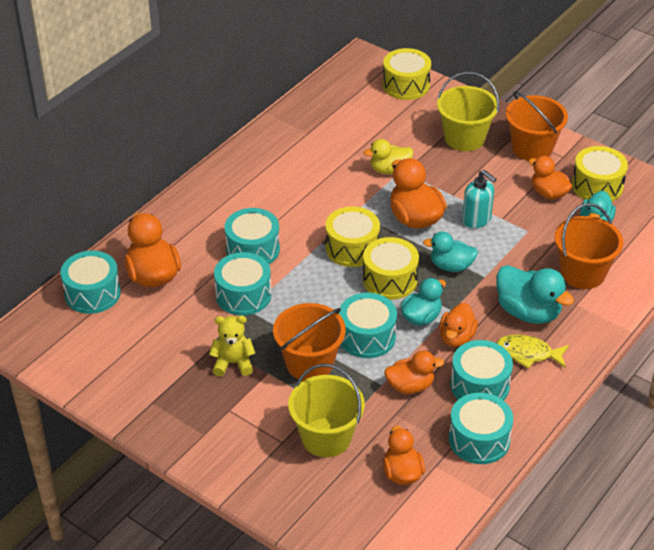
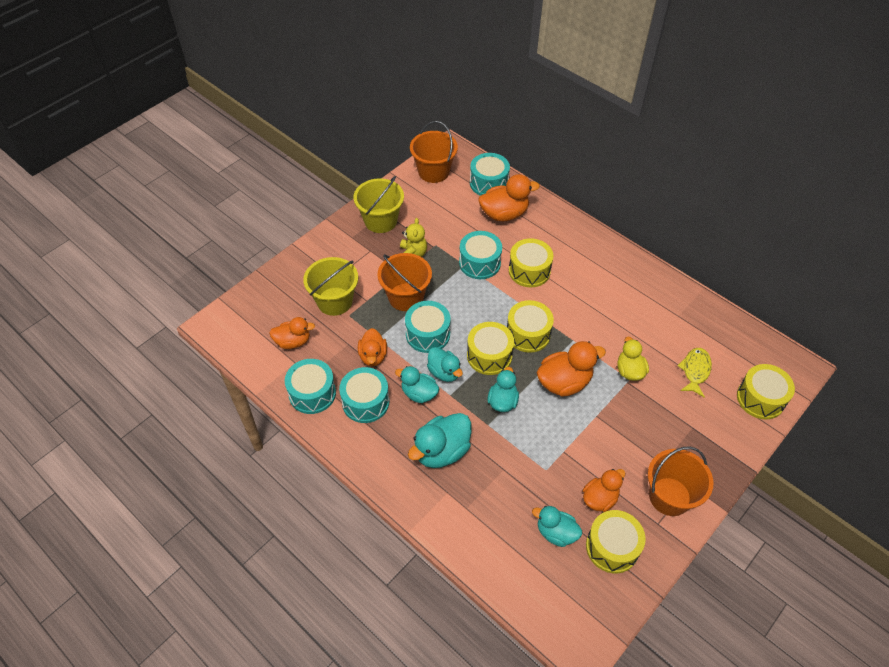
camera: 95 degrees right, 10 degrees up
(253, 249) = (529, 271): turquoise drum -> yellow drum
(456, 337) = (419, 393): orange duck -> turquoise duck
(464, 138) = (680, 438): yellow bucket -> yellow bucket (380, 221)
(476, 219) = (562, 430): turquoise soap dispenser -> none
(528, 353) = (394, 442): yellow fish -> yellow fish (695, 371)
(582, 273) = (486, 506): orange bucket -> orange bucket (433, 172)

